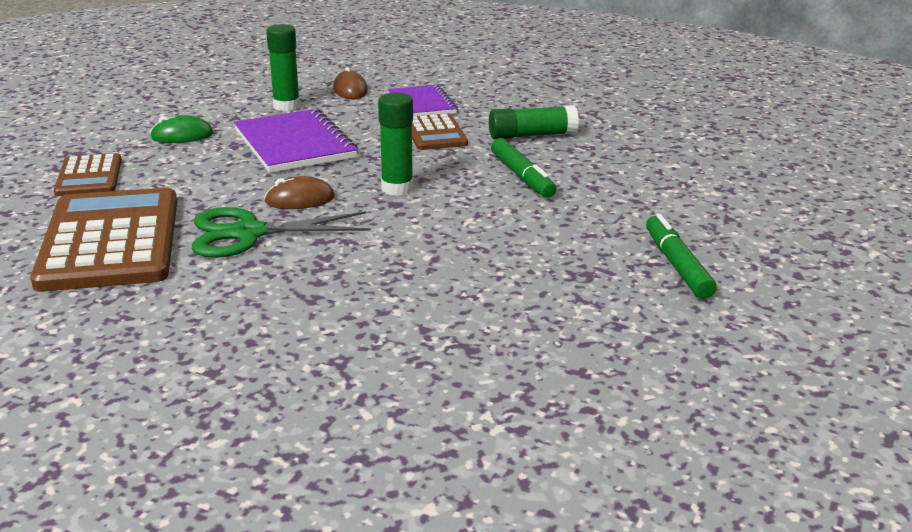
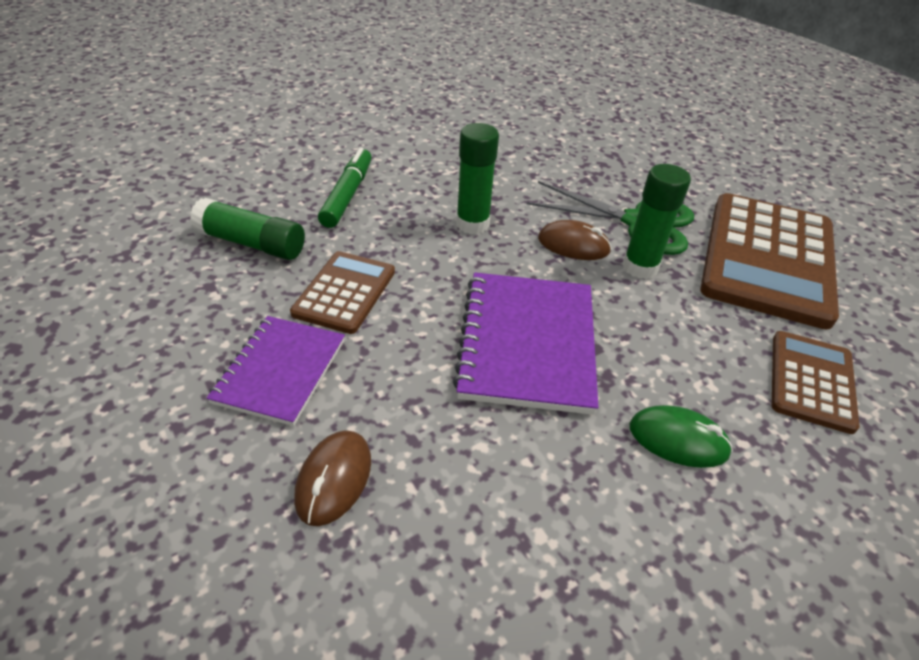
camera: 150 degrees left, 15 degrees up
(286, 106) = (479, 466): green glue stick -> green glue stick (640, 267)
(677, 265) = (364, 97): green marker -> none

